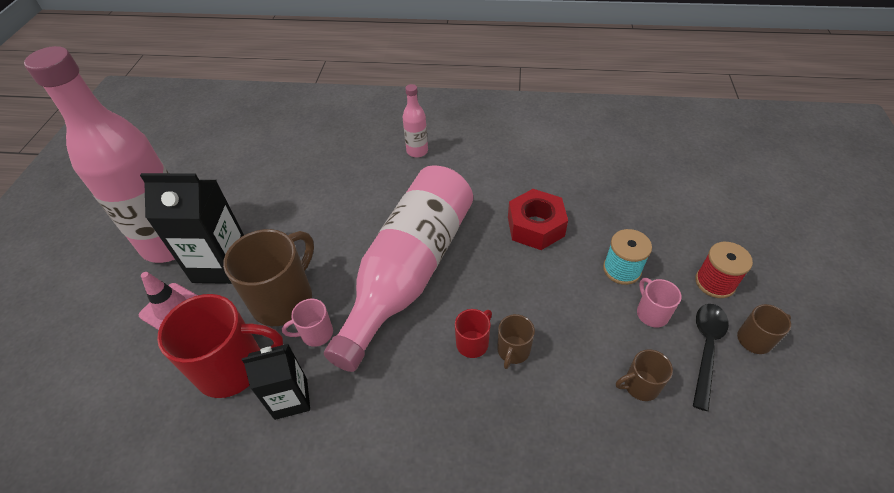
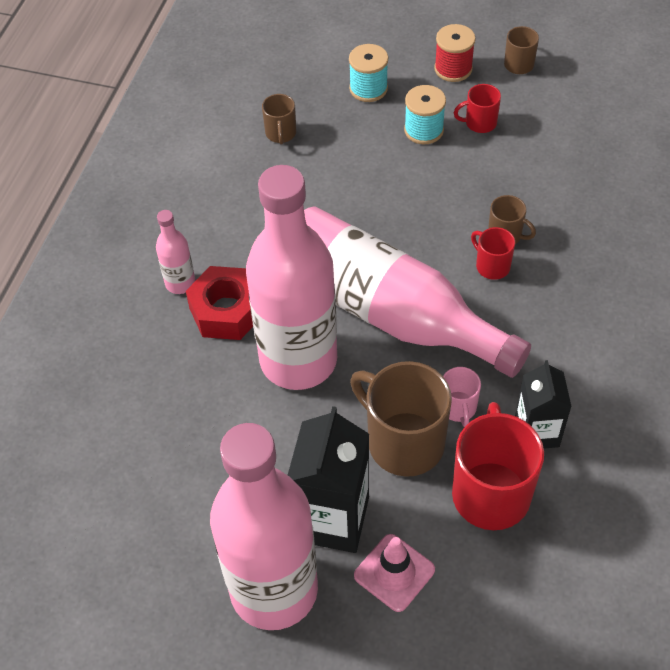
camera: 80 degrees left, 5 degrees up
(357, 224) = (298, 360): none -> pink bottle
(535, 226) = (348, 186): red nut -> red nut (226, 311)
(640, 385) = (553, 152): brown mug -> brown mug (281, 133)
(651, 313) = (479, 123): pink mug -> red mug
(654, 223) = (368, 88): none -> turquoise spool
(706, 348) = (523, 98): black spoon -> none

